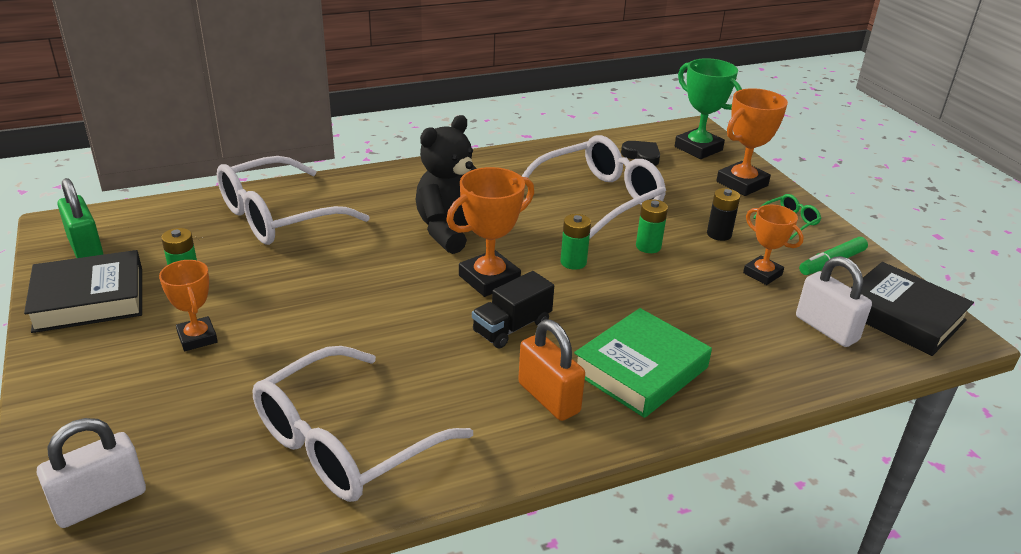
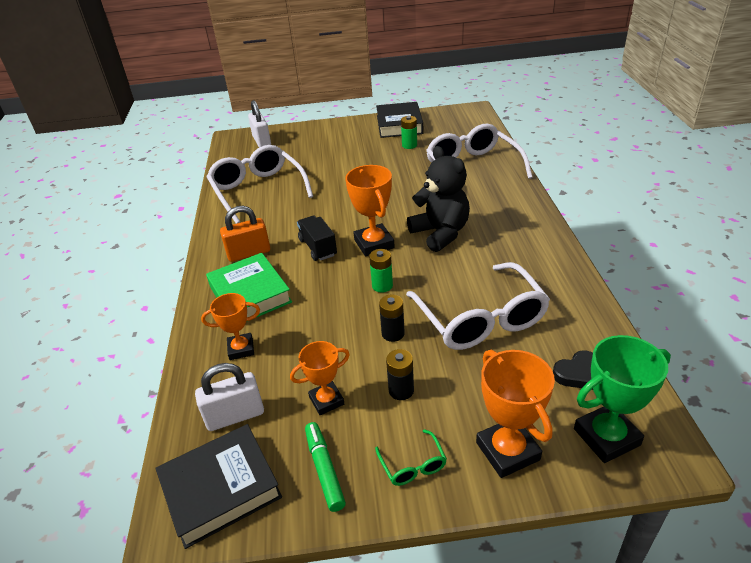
camera: 110 degrees right, 5 degrees up
(86, 249) = (446, 119): green padlock -> none
(197, 338) = (355, 152): orange trophy -> orange trophy (241, 349)
(648, 246) = (393, 333): green battery -> black battery

